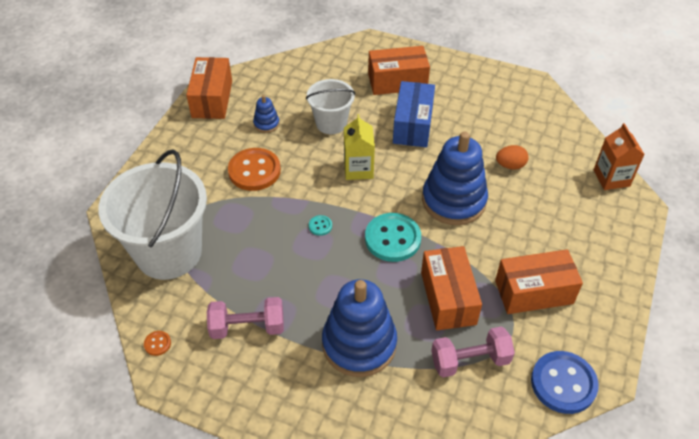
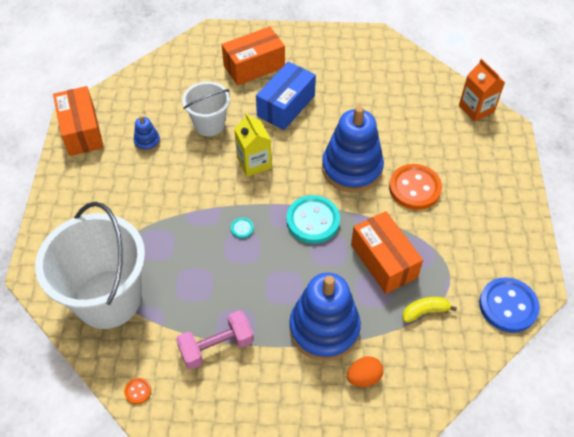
camera: 20 degrees left, 5 degrees up
(254, 171) = (156, 192): orange button -> orange button (414, 188)
(413, 125) = (286, 106): blue box -> blue box turned 45 degrees clockwise
(470, 360) = (424, 311): pink dumbbell -> yellow banana
(510, 165) = (387, 121): orange egg -> orange egg (364, 377)
(534, 292) = (453, 232): orange box -> none

